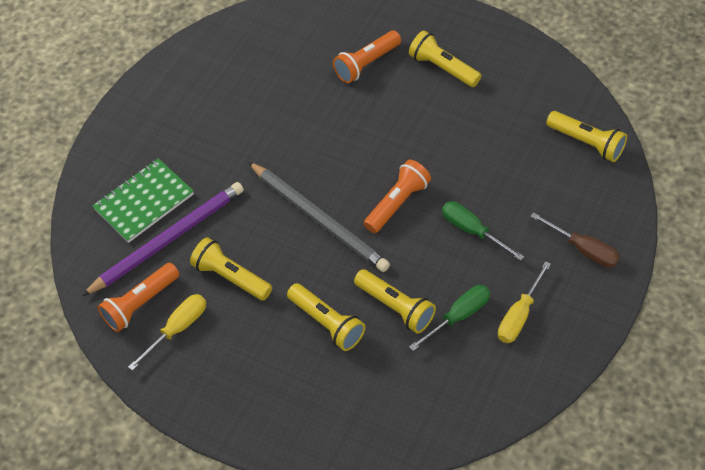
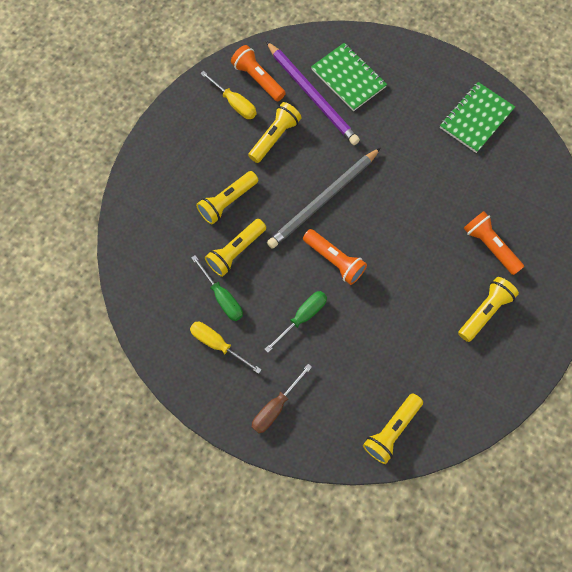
camera: 90 degrees right, 15 degrees up
(206, 76) = (476, 118): none -> green notebook

